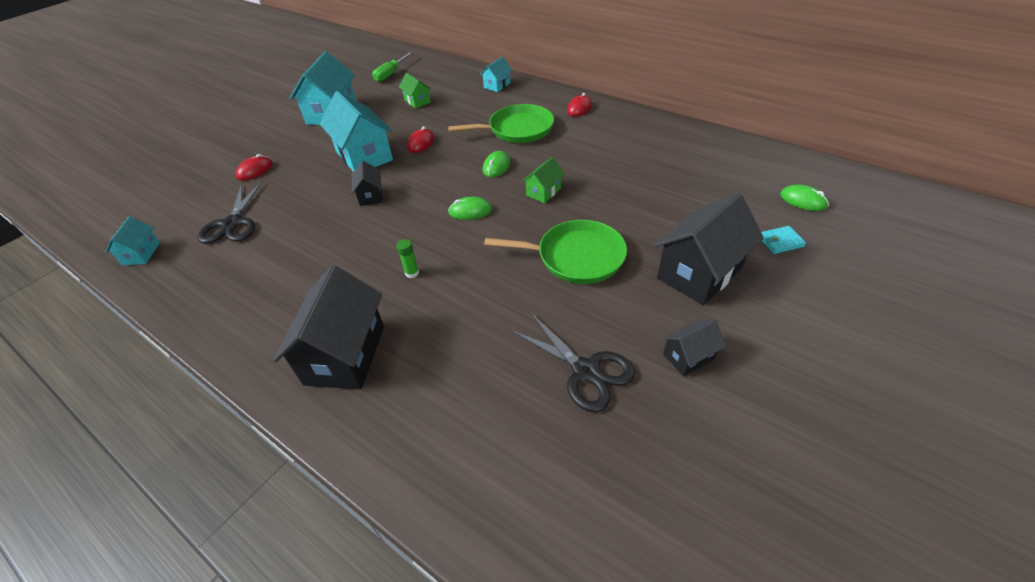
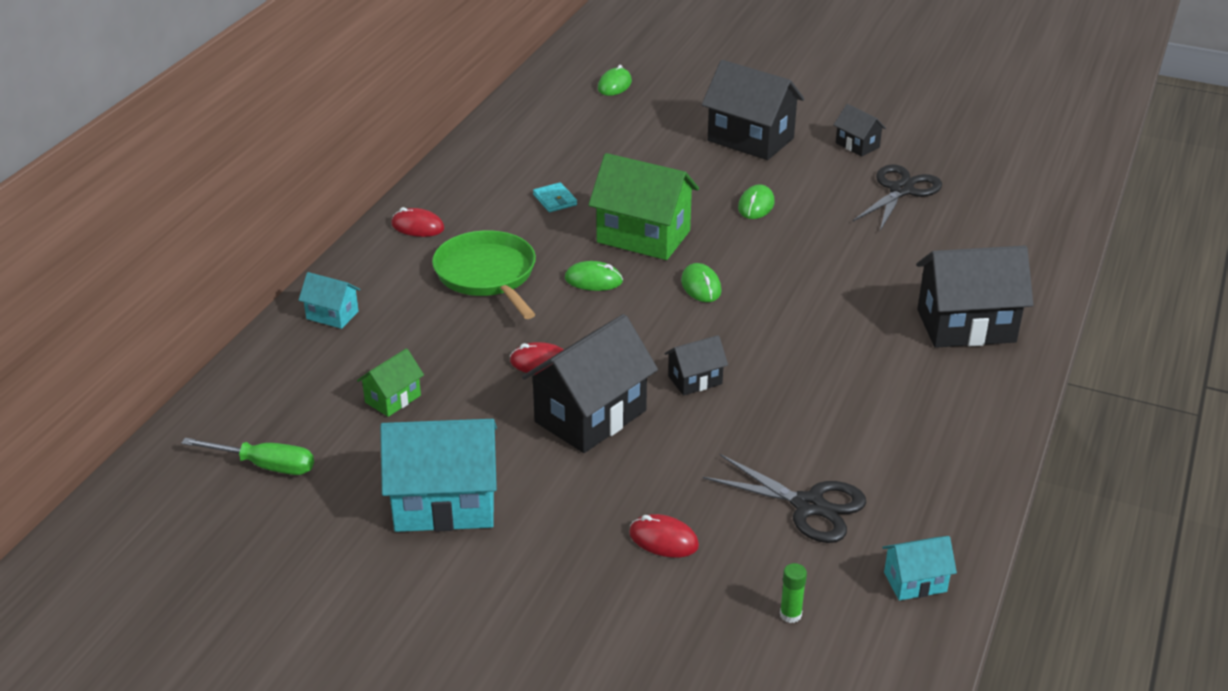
camera: 105 degrees left, 10 degrees down
(232, 223) = (808, 506): black scissors -> black scissors turned 45 degrees clockwise
(364, 156) = (590, 416): turquoise house -> black house
(412, 273) = (830, 308): green glue stick -> green glue stick (790, 614)
(543, 192) = (643, 236): green house -> green house, size x1.99
(576, 257) = (756, 205): green pan -> green mouse
(780, 241) = (687, 100): turquoise wallet -> turquoise wallet (555, 200)

